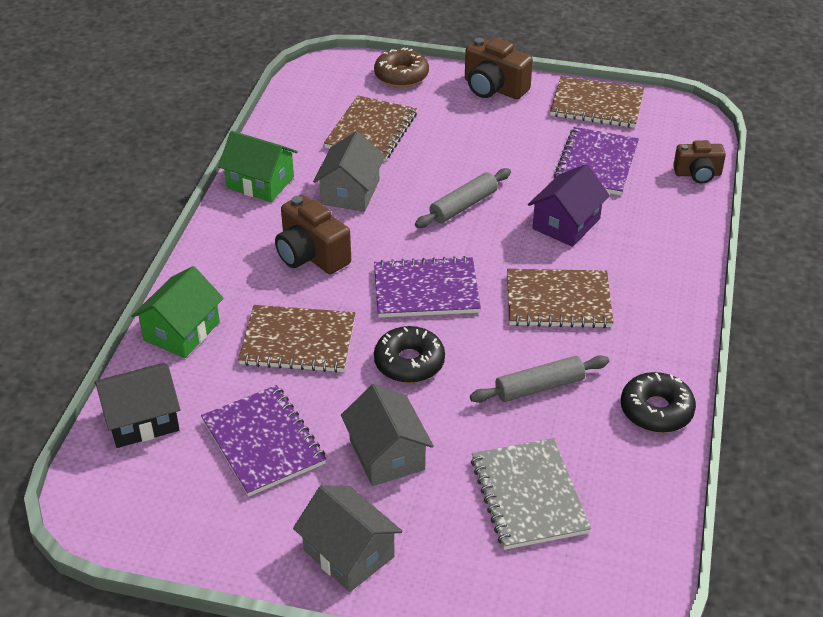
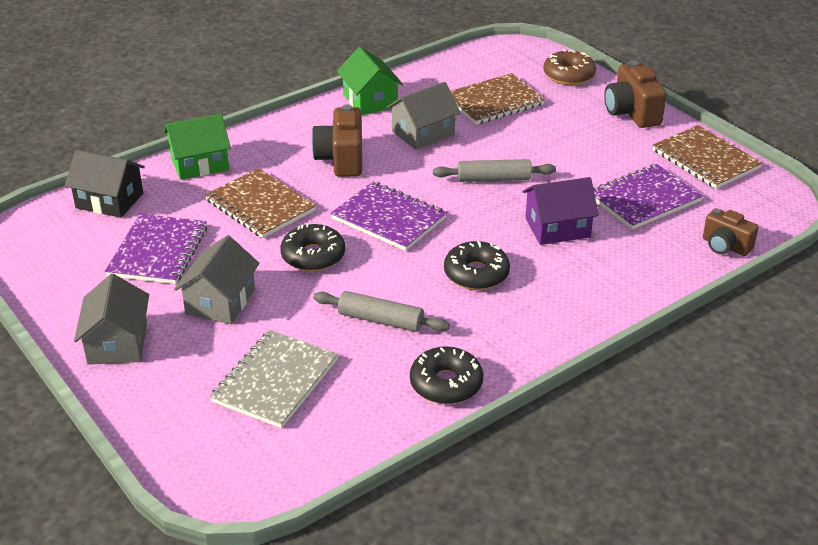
camera: 40 degrees right, 5 degrees down
(558, 301) = (476, 274): brown notebook -> black donut

